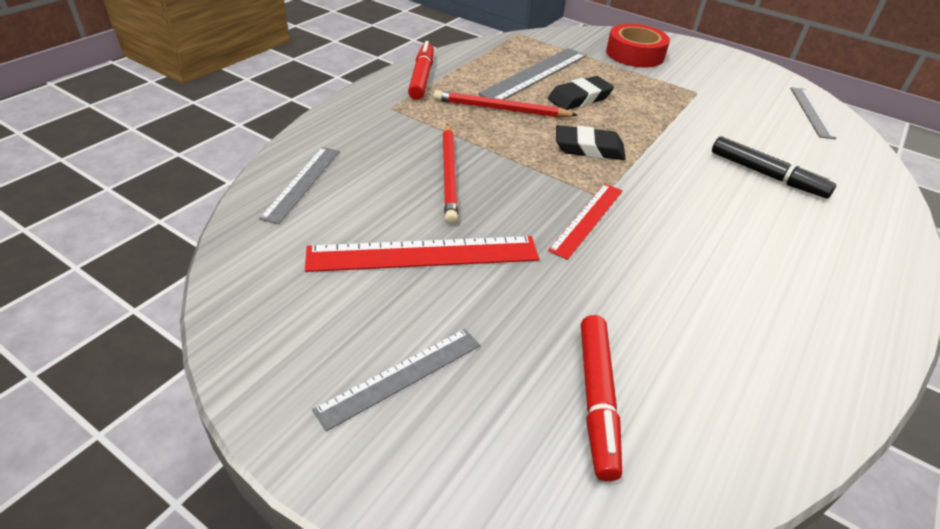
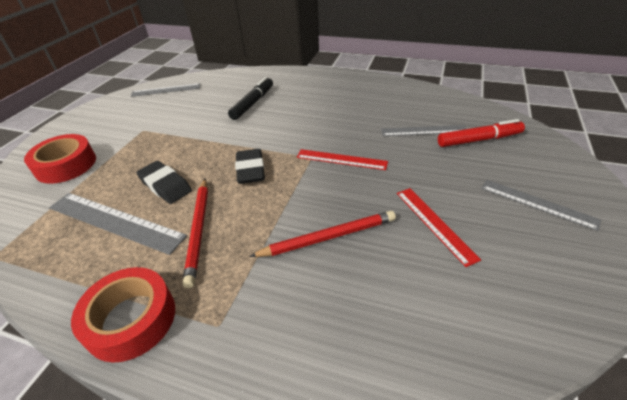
camera: 100 degrees left, 0 degrees up
(302, 183) = (408, 346): grey ruler -> grey ruler (423, 131)
(421, 77) = (131, 319): red marker -> red tape
(423, 254) = (434, 224): red ruler -> red ruler, size x0.64

